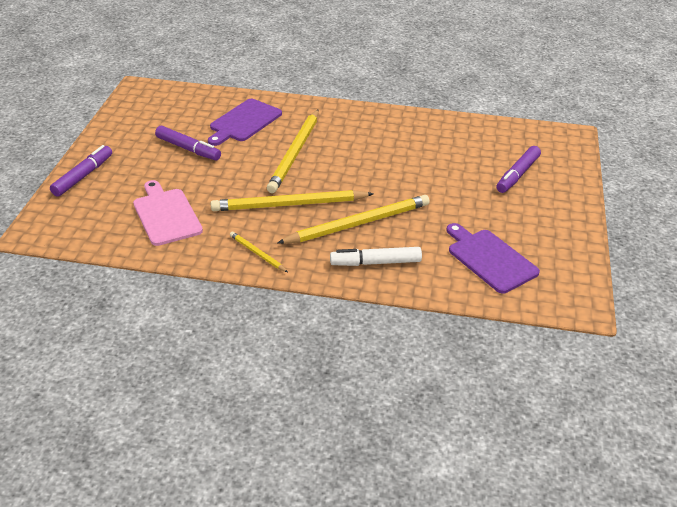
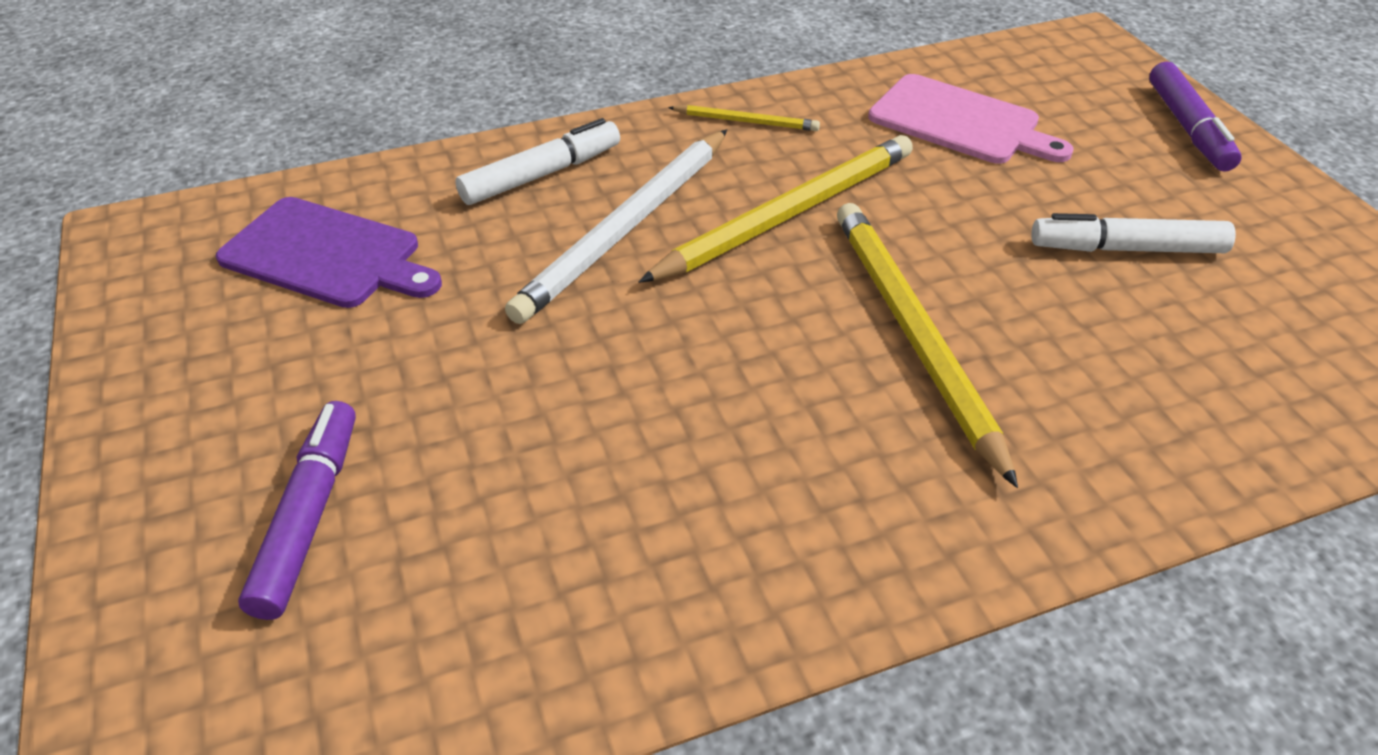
camera: 150 degrees right, 5 degrees up
(188, 149) = (1126, 249): purple marker -> white marker
(244, 122) = (1136, 373): purple cutting board -> none
(358, 223) = (626, 228): yellow pencil -> white pencil

